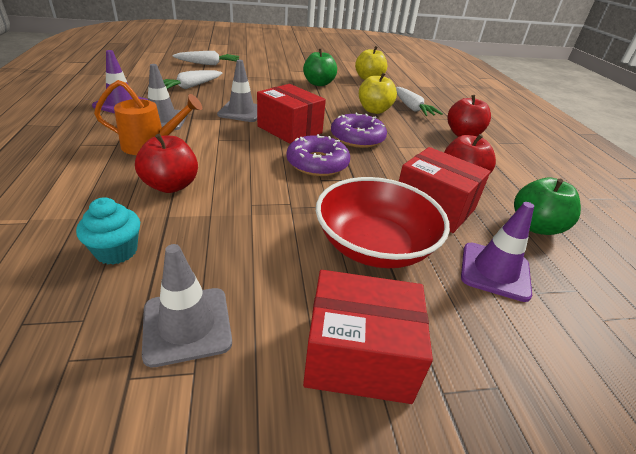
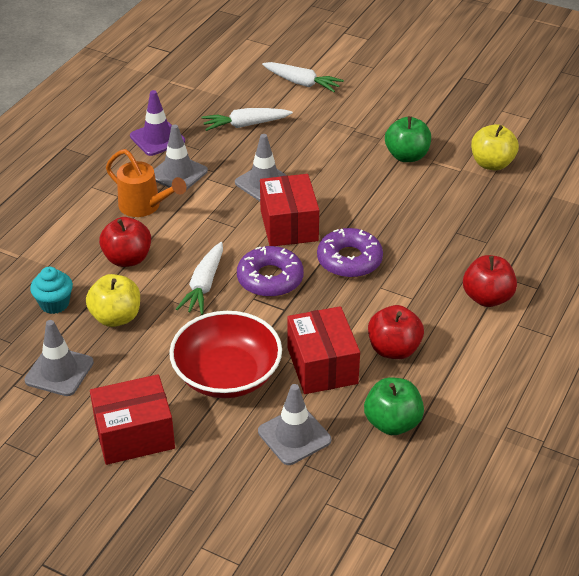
camera: 40 degrees right, 5 degrees up
(359, 355) = (134, 434): red box -> red box turned 60 degrees counterclockwise
(374, 110) = (422, 225): yellow apple -> yellow apple (116, 317)
(412, 108) = (480, 235): white carrot -> white carrot (204, 285)
(495, 271) = (294, 436): purple traffic cone -> grey traffic cone

